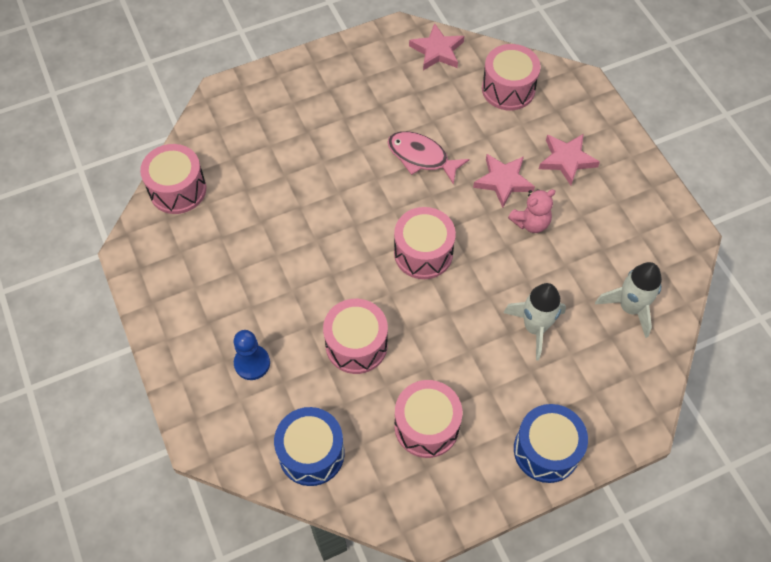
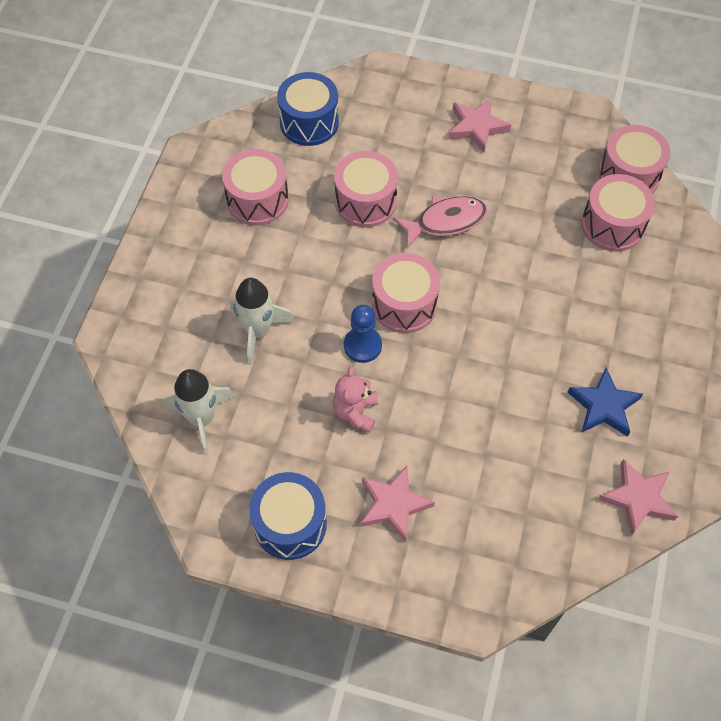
camera: 130 degrees right, 0 degrees up
(252, 363) = (414, 131): blue pawn -> blue pawn (362, 345)
(391, 98) = (603, 406): none -> blue star
(421, 157) = (508, 378): pink fish -> pink fish (446, 221)
(503, 181) = (420, 426): pink star -> pink star (476, 127)
(508, 89) = (528, 526): pink drum -> pink drum (612, 225)
(546, 450) = (161, 259): blue drum -> blue drum (290, 524)

